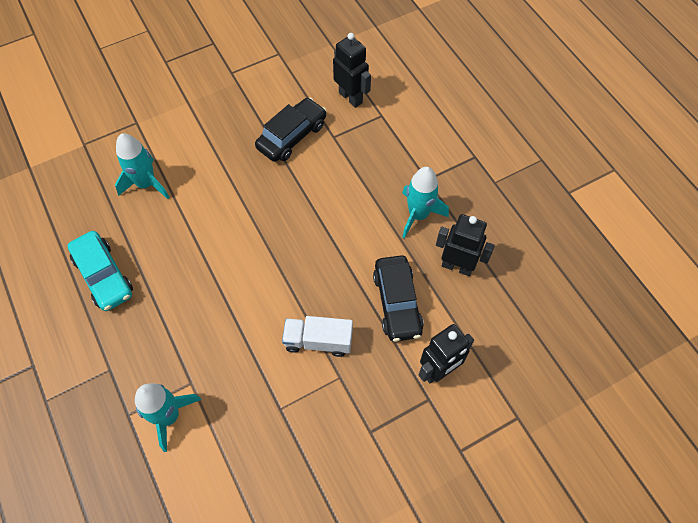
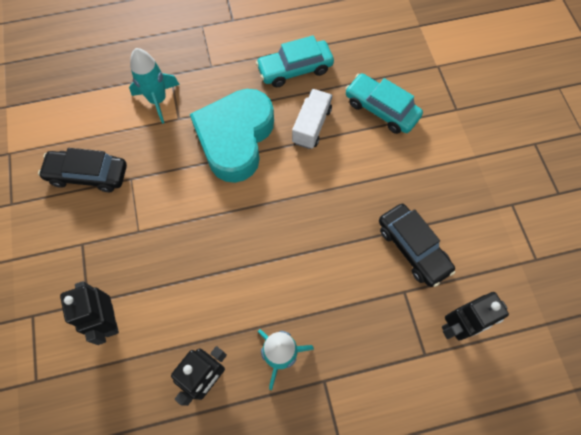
camera: 105 degrees right, 5 degrees up
(146, 184) = (381, 109): turquoise rocket -> turquoise car
(207, 313) = (235, 139): none -> turquoise heart
(318, 341) = (177, 221): white truck -> white truck (311, 126)
(397, 303) = (189, 302): black car -> black car (88, 175)

